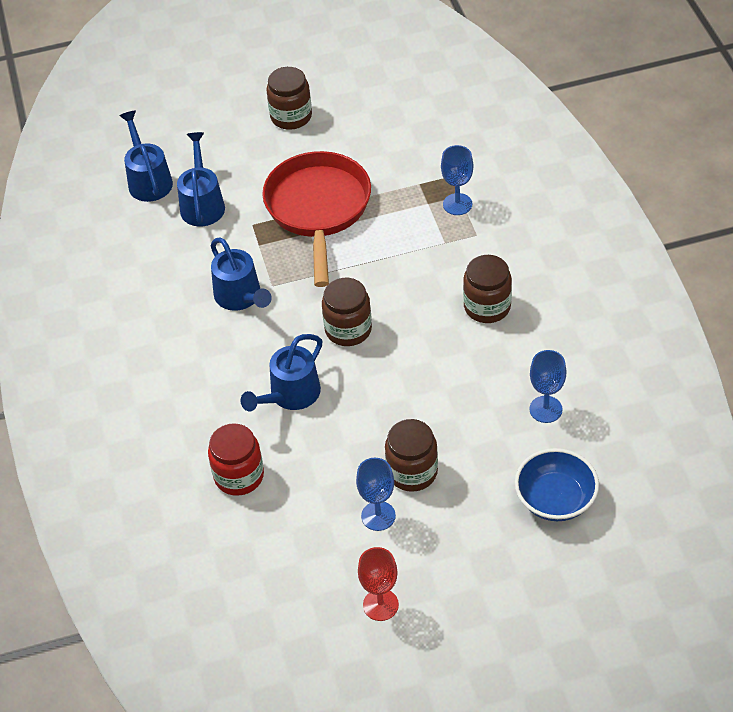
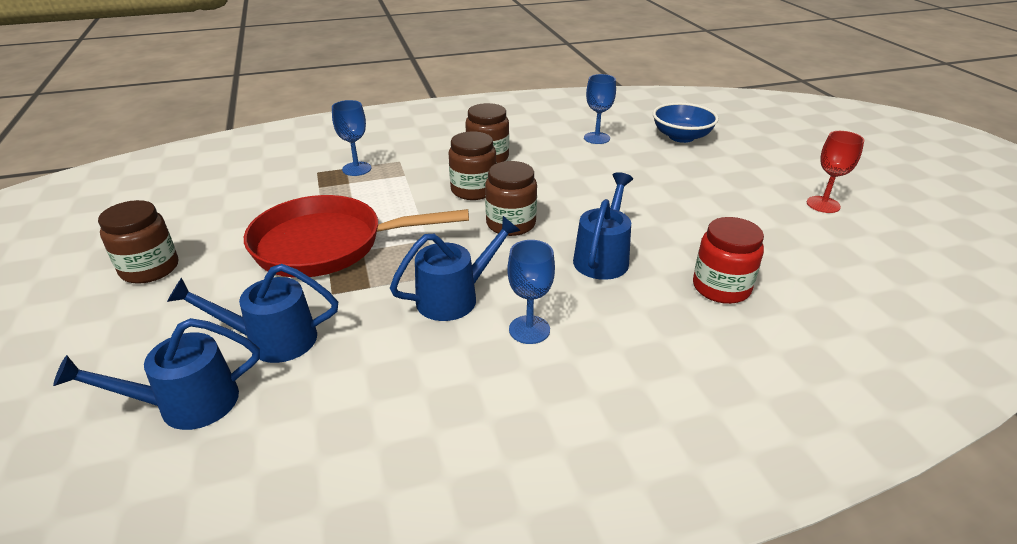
camera: 95 degrees left, 15 degrees down
(290, 396) = (603, 257): blue watering can -> blue watering can turned 105 degrees counterclockwise
(378, 516) = (732, 206): blue goblet -> blue goblet (529, 329)
(412, 472) = (677, 191): brown jar -> brown jar (473, 190)

